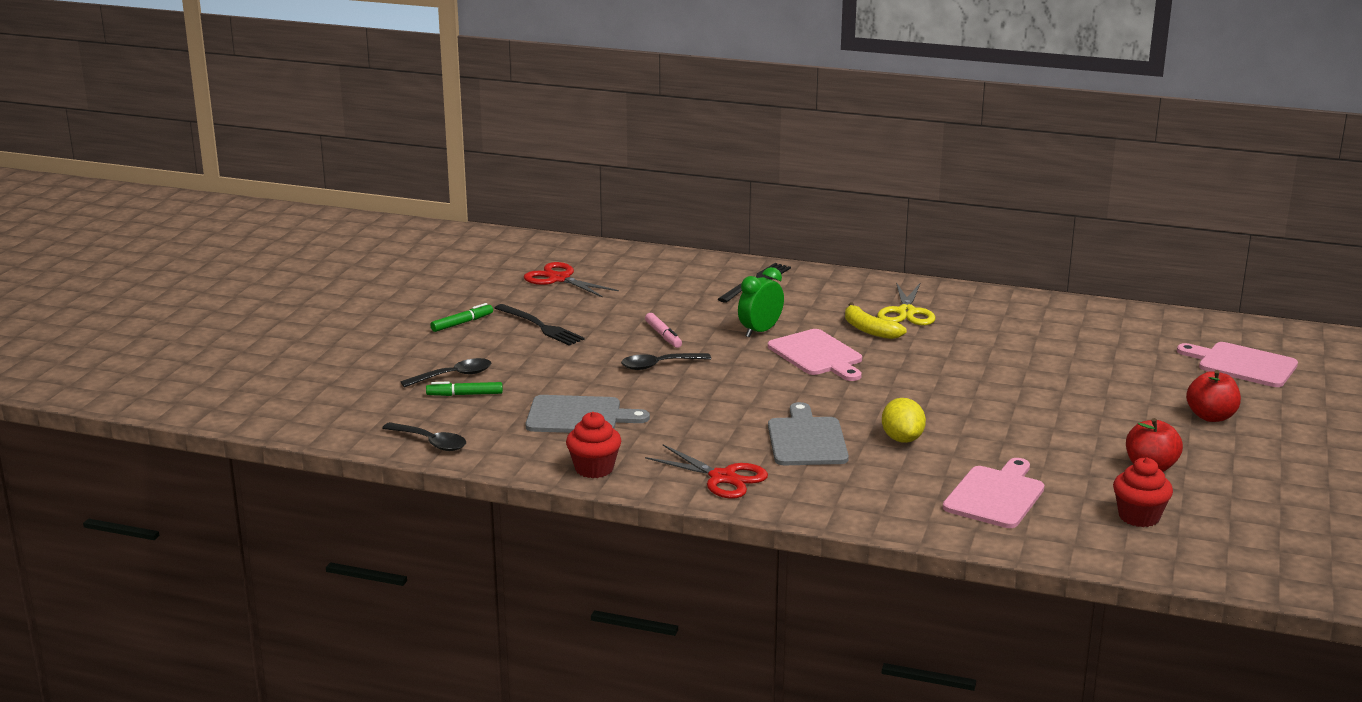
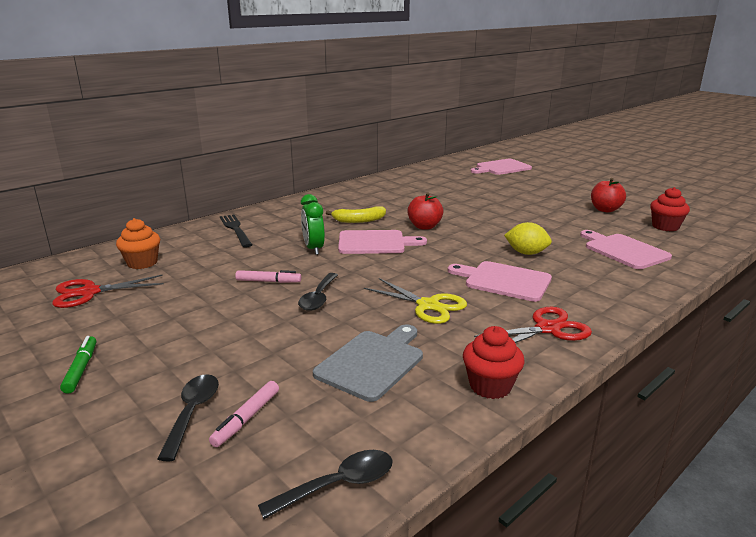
camera: 60 degrees left, 0 degrees up
(465, 394) = (246, 419): green marker -> pink marker
(540, 326) = (164, 328): black fork -> none
(632, 274) = (142, 263): none -> orange cupcake
(806, 440) = (504, 281): grey cutting board -> pink cutting board
(906, 312) = (348, 206): yellow scissors -> yellow scissors (428, 305)
(1211, 417) = (553, 186): red apple -> red apple (424, 226)

